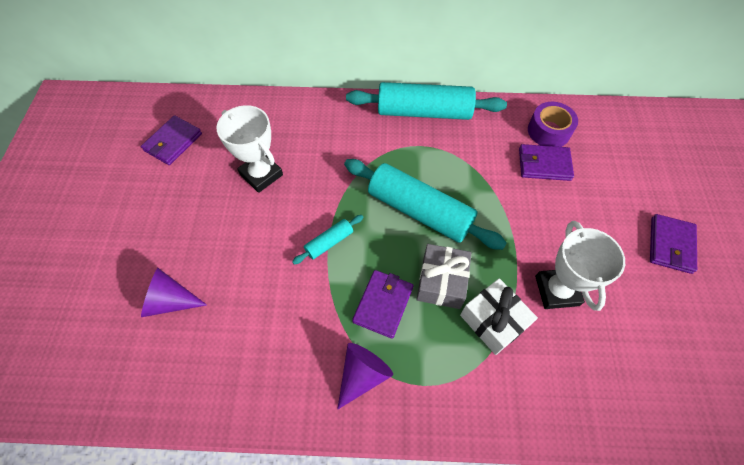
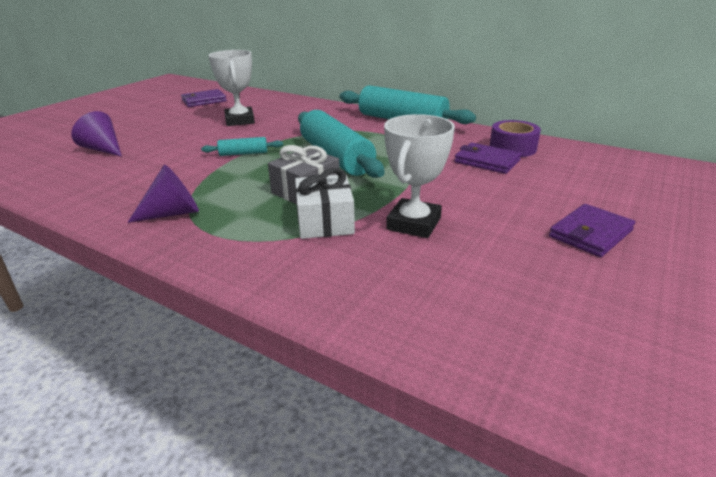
camera: 30 degrees right, 30 degrees down
(383, 304) = (241, 188): purple wallet -> none

